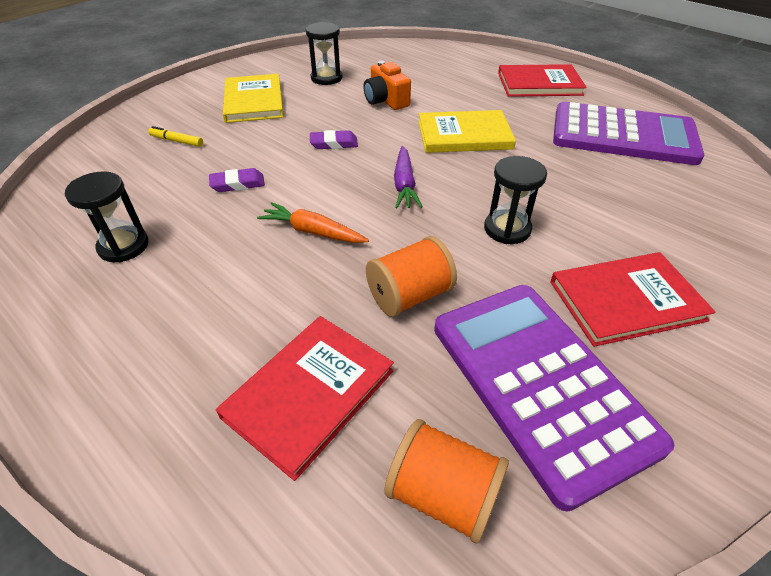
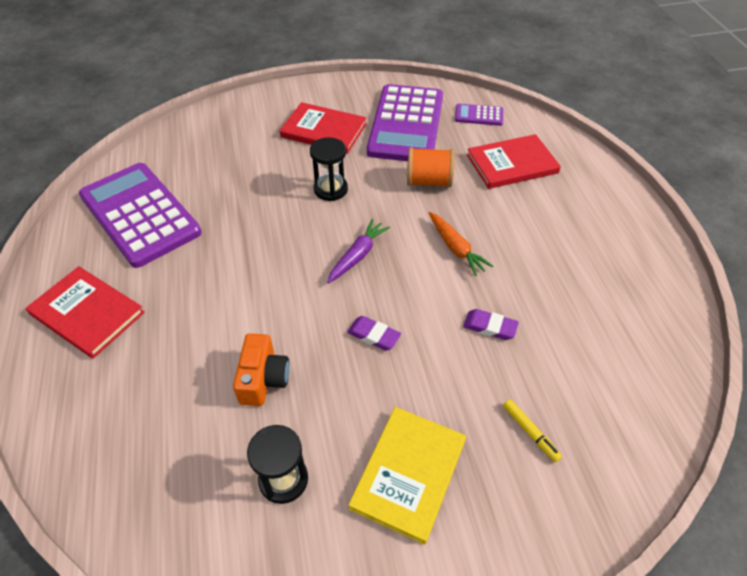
camera: 145 degrees left, 5 degrees up
(123, 246) = (600, 303): black hourglass -> none
(443, 494) = (479, 115): orange spool -> purple calculator
(464, 135) = (253, 282): yellow book -> none

